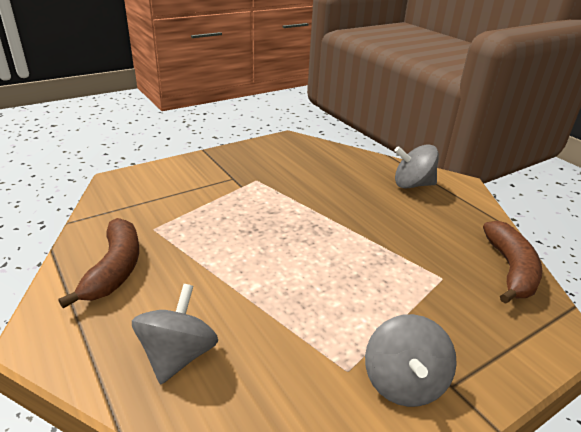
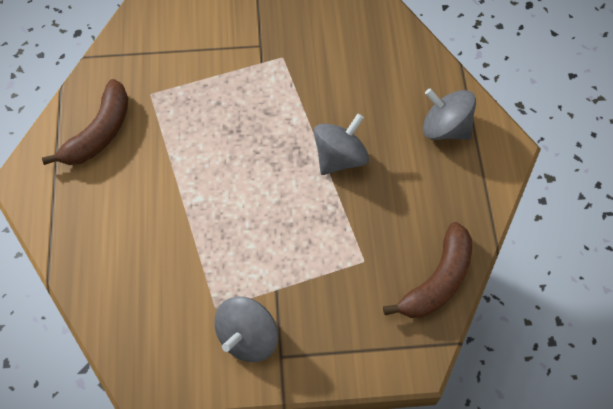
camera: 30 degrees right, 30 degrees up
(178, 355) = (107, 240): grey spinning top -> grey spinning top (340, 157)

